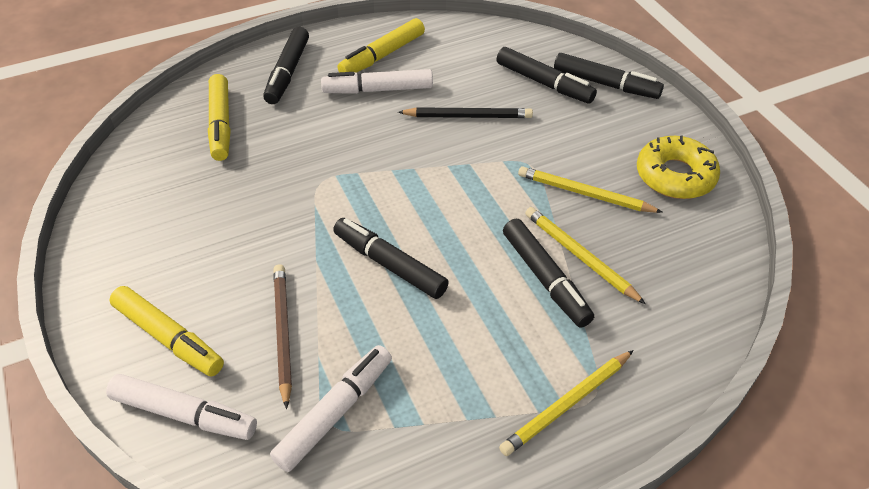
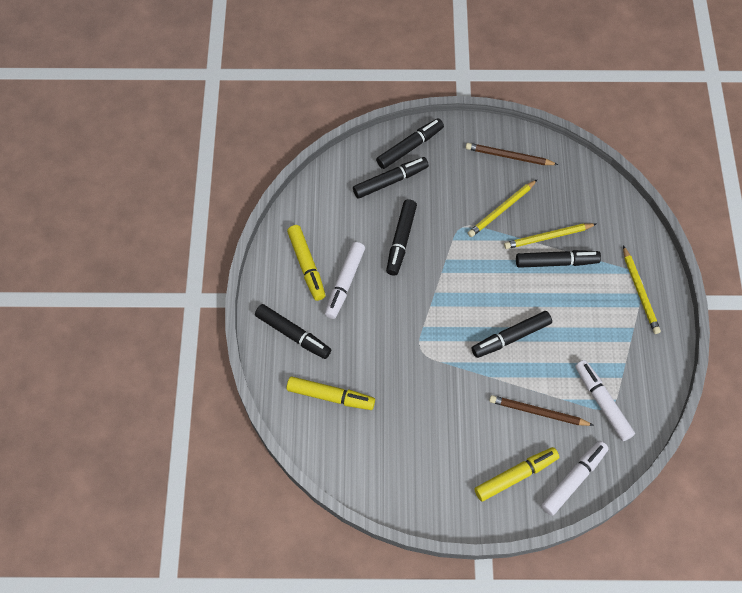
camera: 65 degrees left, 15 degrees up
(468, 116) = (401, 240): black pencil -> black marker
(675, 175) = (509, 156): yellow donut -> brown pencil

